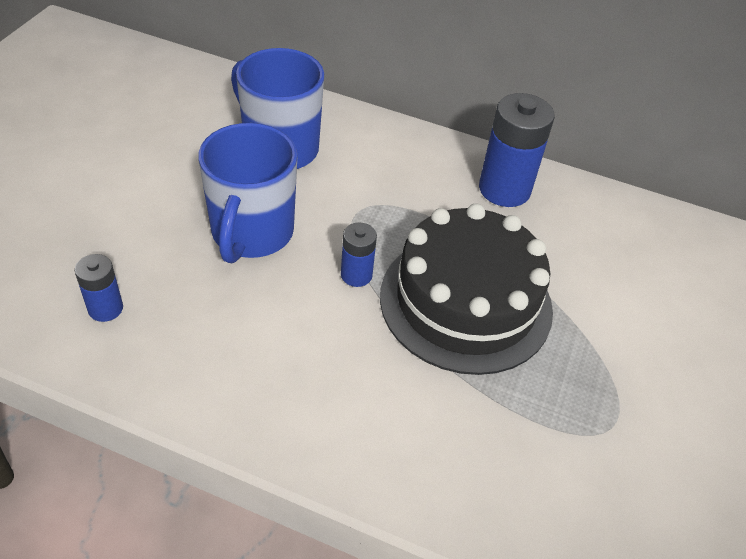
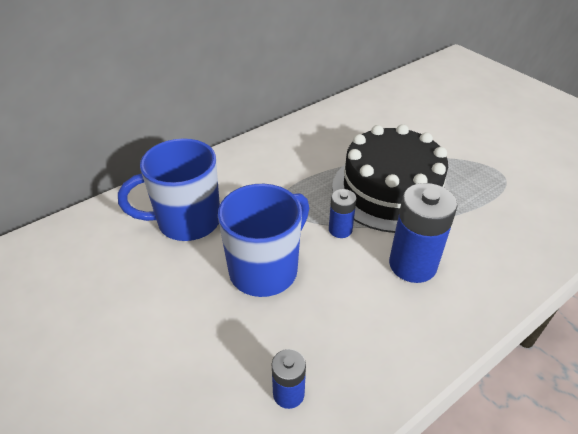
camera: 55 degrees left, 5 degrees down
(251, 233) = (265, 270): blue mug -> blue mug turned 90 degrees counterclockwise
(504, 189) = (308, 137): blue battery -> blue battery (412, 265)

